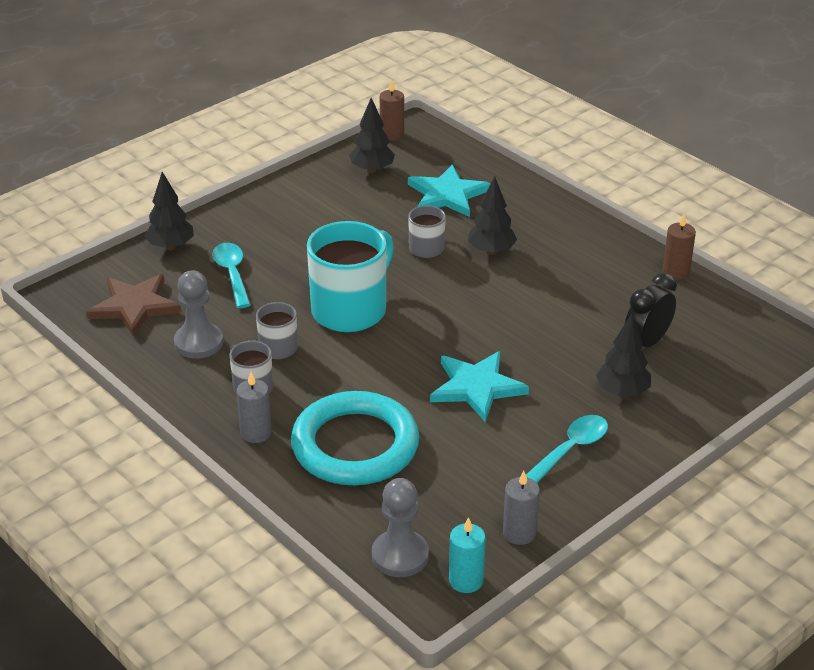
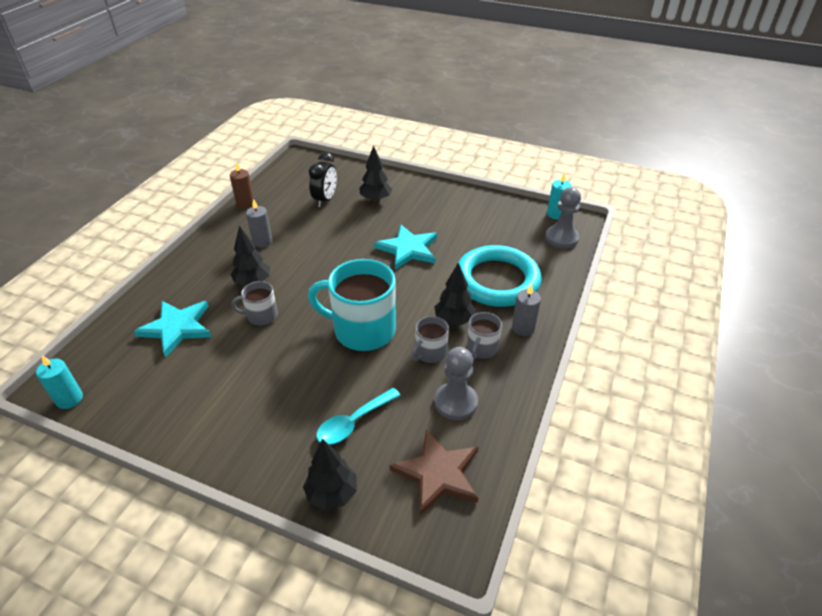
camera: 115 degrees left, 5 degrees up
(372, 169) = (143, 390): black tree -> black tree (454, 320)
(392, 134) = (69, 399): brown candle -> turquoise candle
(519, 533) = (510, 206): grey candle -> grey candle (262, 241)
(571, 449) = (435, 205): turquoise spoon -> none
(646, 343) = (325, 200): black clock -> black clock turned 90 degrees counterclockwise

